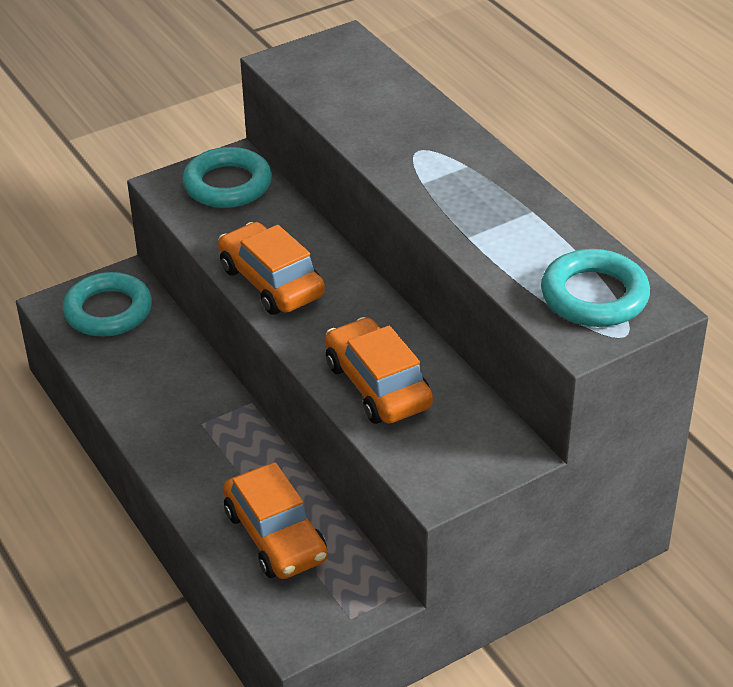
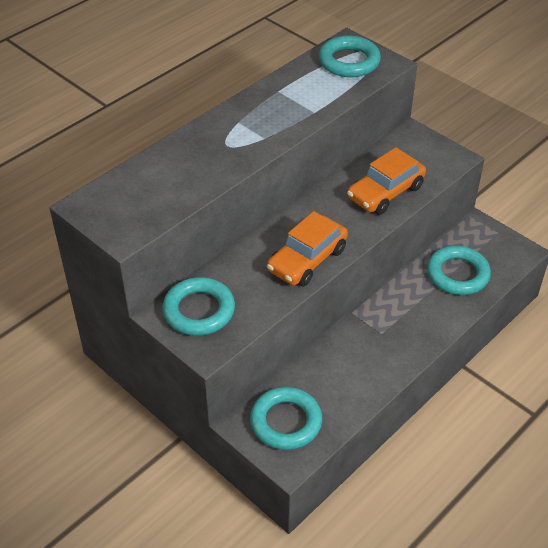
camera: 105 degrees left, 5 degrees up
(276, 536) = (457, 274): orange car -> turquoise ring

